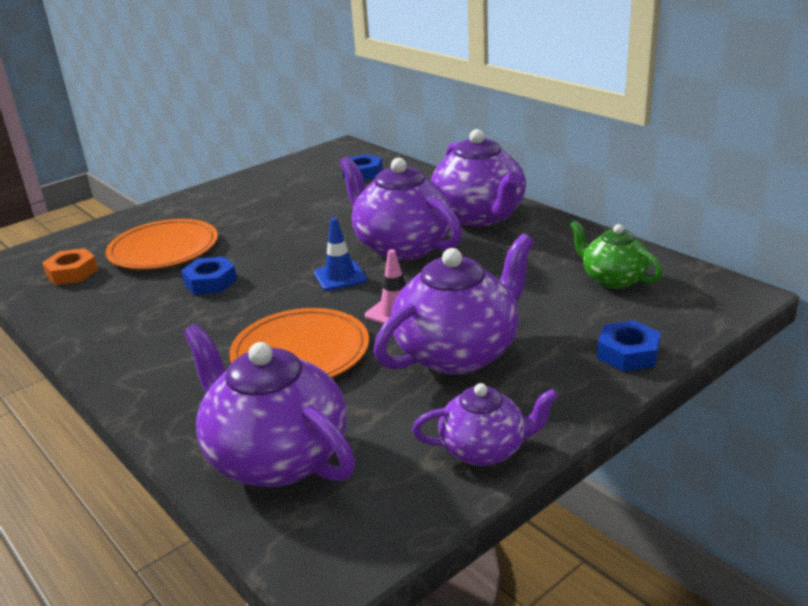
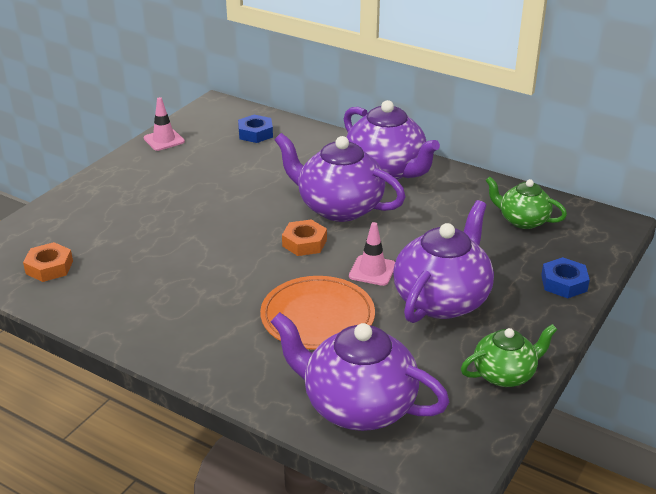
camera: 20 degrees left, 5 degrees up
(164, 249) = (122, 233): orange plate -> none
(210, 282) = (192, 261): blue nut -> none
(268, 173) = (164, 140): none -> pink traffic cone
(340, 276) = (304, 243): blue traffic cone -> orange nut
(485, 449) = (505, 374): purple teapot -> green teapot

